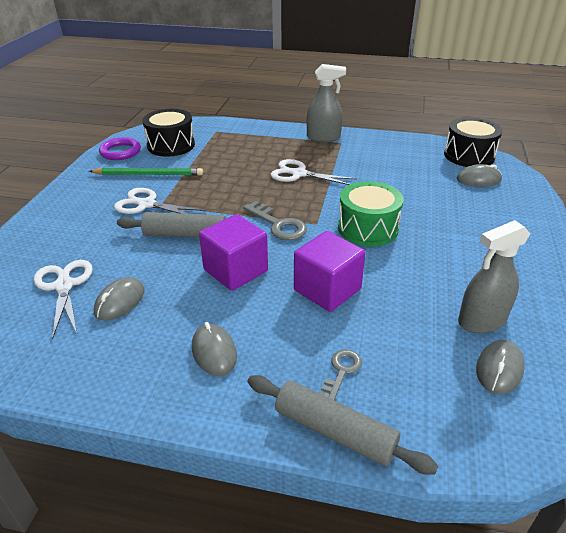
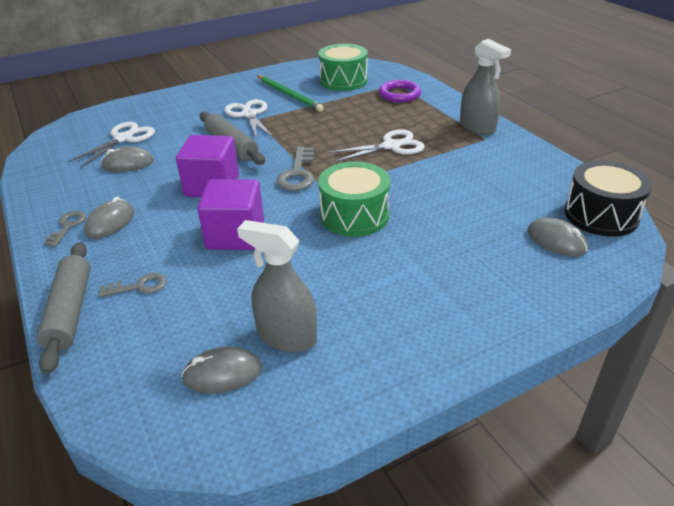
camera: 50 degrees right, 0 degrees up
(120, 152) = (303, 71): purple ring -> purple ring (399, 94)
(171, 145) = (343, 81): black drum -> green drum
(181, 383) = (67, 226): none -> grey key
(299, 174) = (391, 146): white scissors -> white scissors turned 90 degrees clockwise

